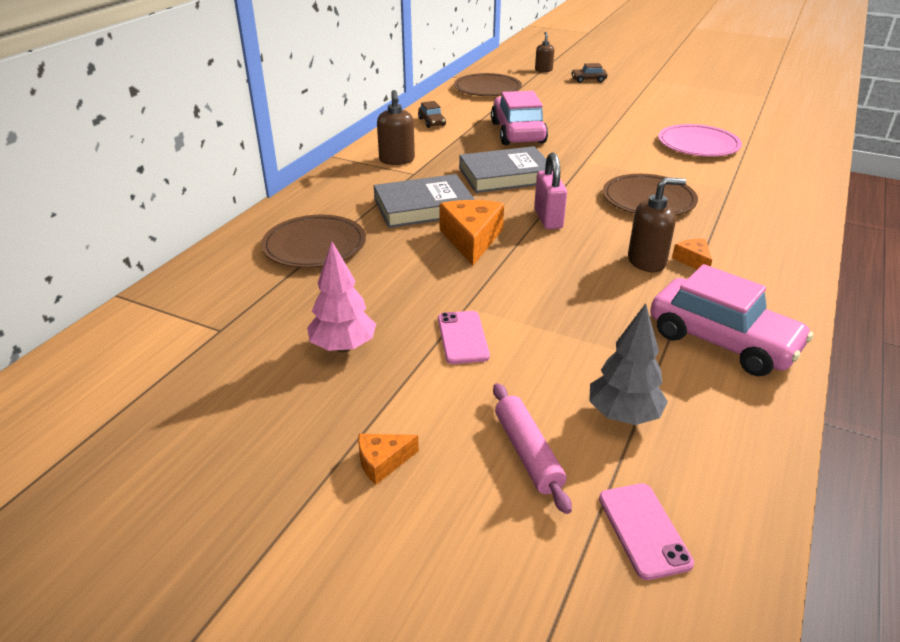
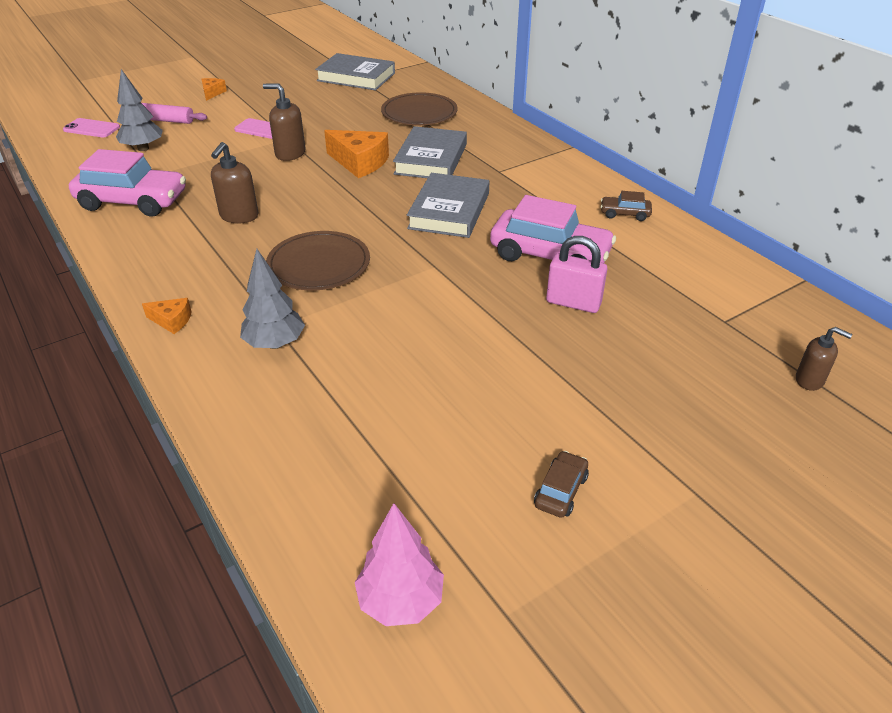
camera: 120 degrees right, 5 degrees up
(216, 334) = (356, 77): none -> grey book
(343, 347) = (301, 101): pink tree -> pink tree (400, 601)
(397, 160) = (535, 171): brown soap dispenser -> brown soap dispenser (290, 154)
(487, 88) = (731, 290): brown plate -> none
(548, 219) = (349, 201): pink padlock -> pink padlock (573, 303)
(588, 80) = (730, 407): brown car -> brown car (560, 491)
(693, 261) = (211, 236): orange cheese -> orange cheese (172, 321)
(698, 144) = (395, 374): pink plate -> none
(722, 341) = (133, 201): pink car -> pink car turned 150 degrees counterclockwise
(742, 183) = (275, 344): none -> grey tree

